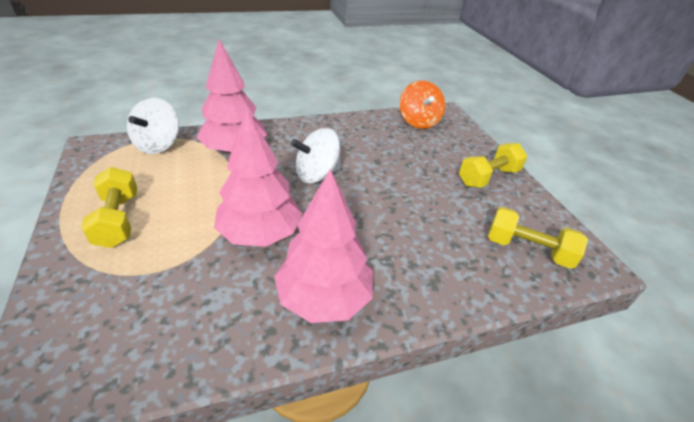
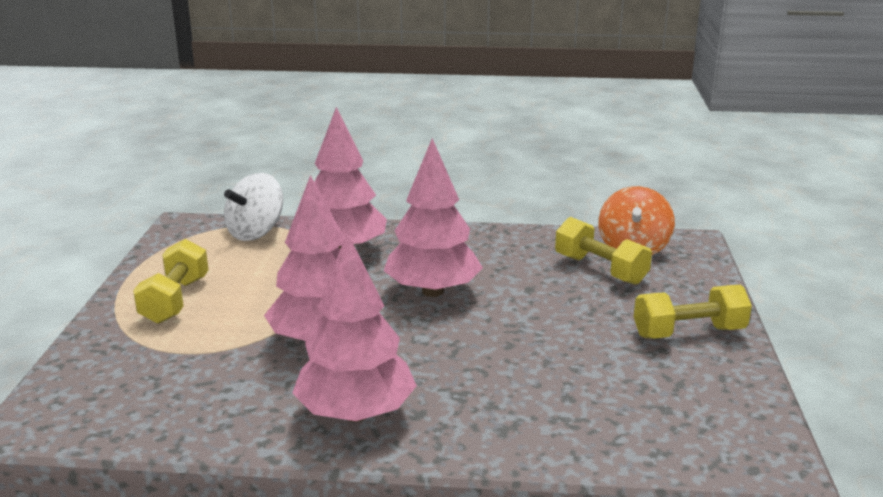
camera: 25 degrees right, 15 degrees down
(317, 174) = (432, 291): white spinning top -> pink tree
(528, 249) = (674, 423): yellow dumbbell -> yellow dumbbell (600, 269)

